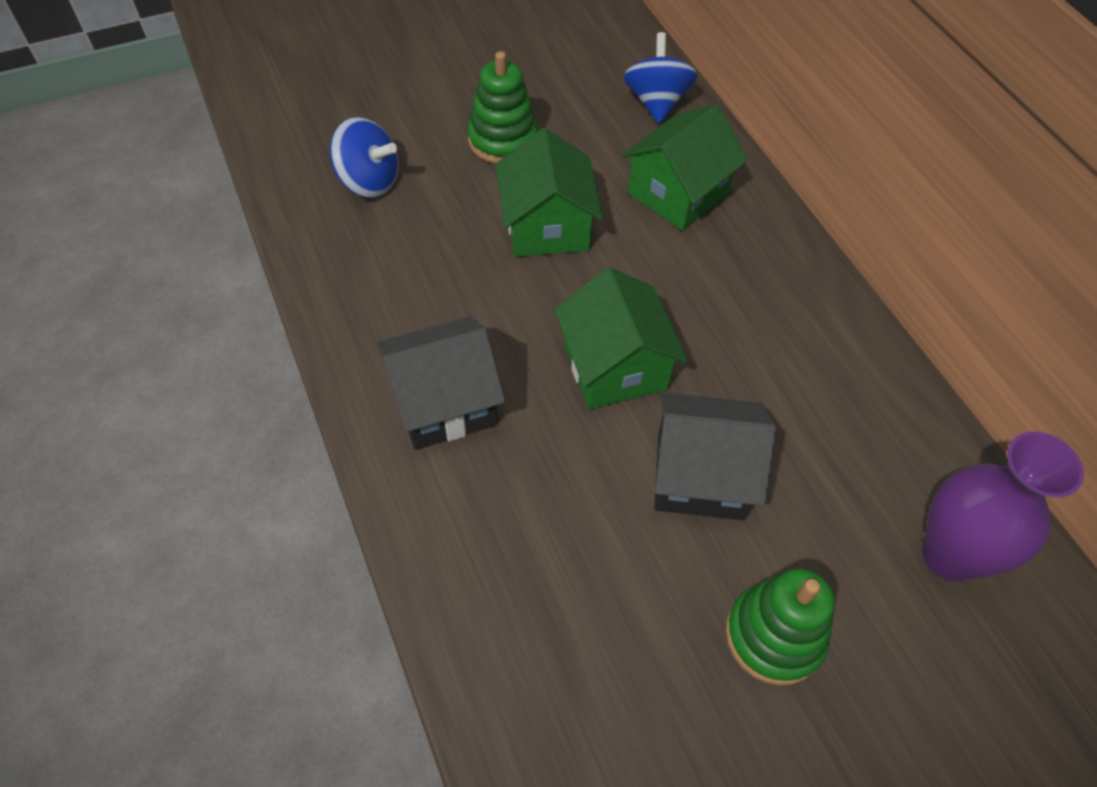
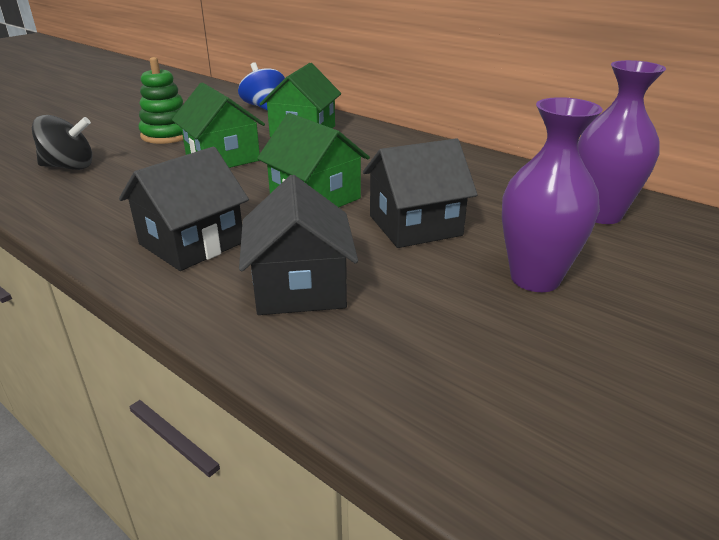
camera: 25 degrees left, 25 degrees down
(369, 181) = (69, 167): blue spinning top -> black spinning top
(518, 531) = (300, 287): none -> black house
(774, 636) = (535, 278): green stacking toy -> purple vase

